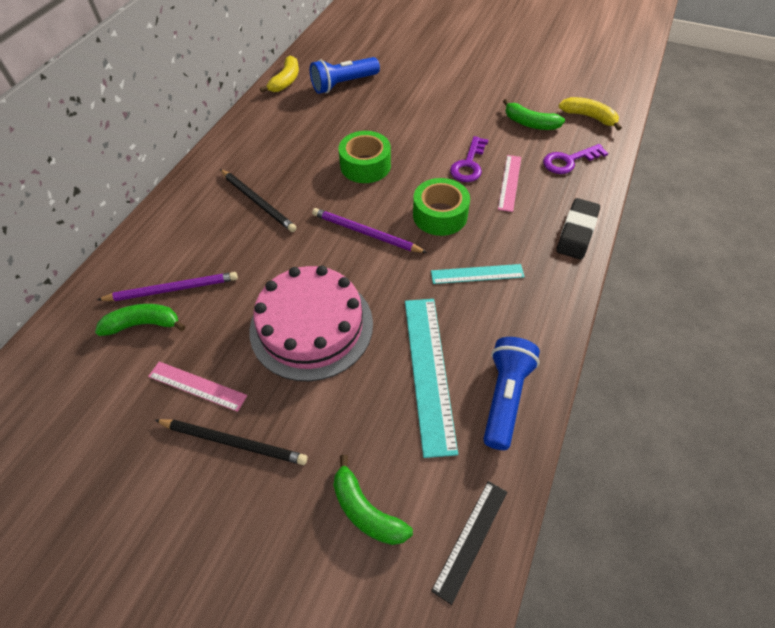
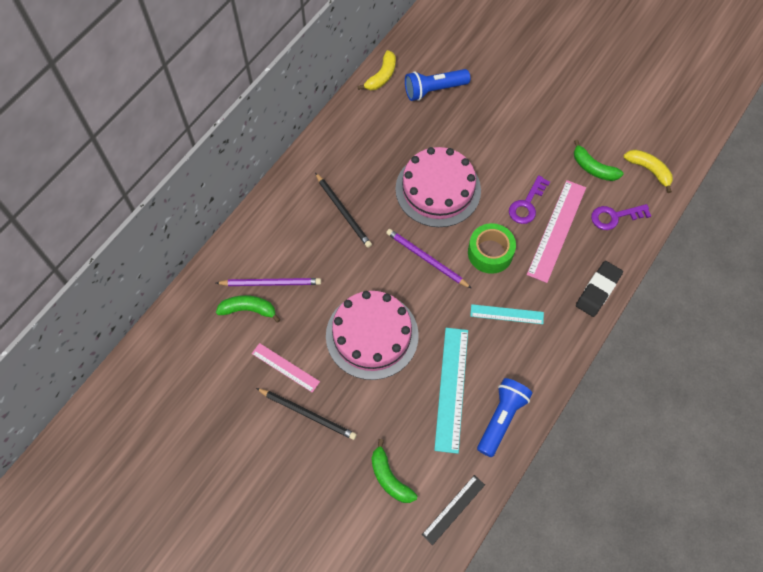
camera: 10 degrees right, 10 degrees up
(365, 165) = (438, 189): green tape -> pink cake
(510, 182) = (557, 230): pink ruler -> pink ruler, size x1.70

